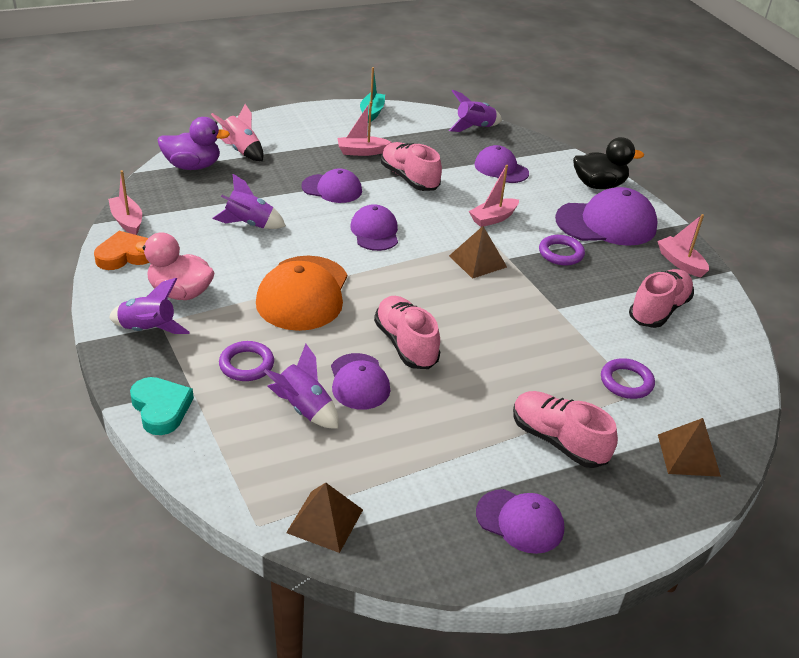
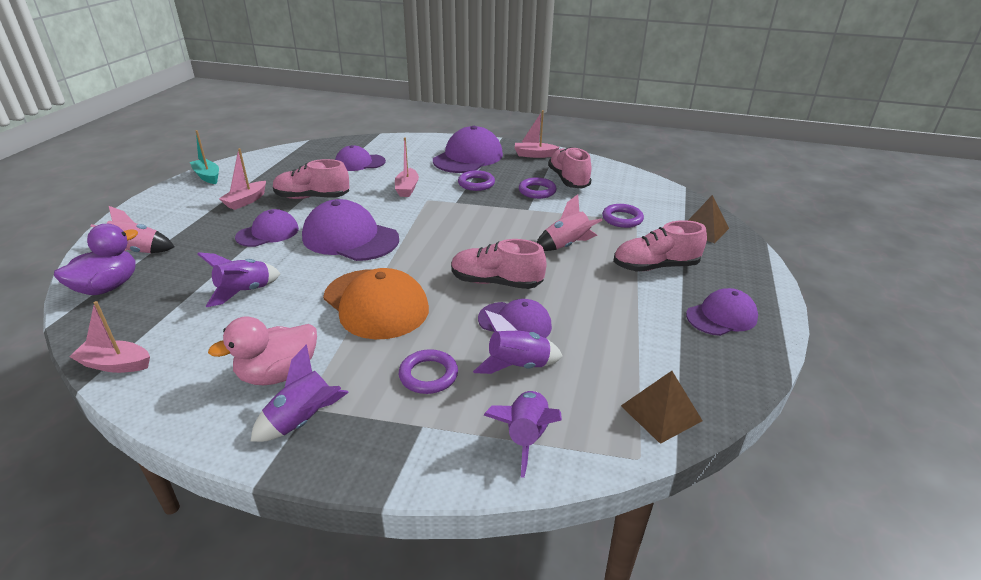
camera: 50 degrees left, 5 degrees down
(125, 255) = (166, 389): orange heart -> none
(161, 408) = (429, 460): turquoise heart -> none
(375, 231) = (350, 238): purple cap -> purple cap, size x1.64
(474, 127) = (299, 151): purple rocket -> purple rocket (526, 437)
(477, 261) = (443, 214): brown pyramid -> none
(521, 363) = (566, 245): none -> pink rocket
(599, 185) = (428, 143): black duck -> none
(602, 299) = (537, 191): none -> purple ring

